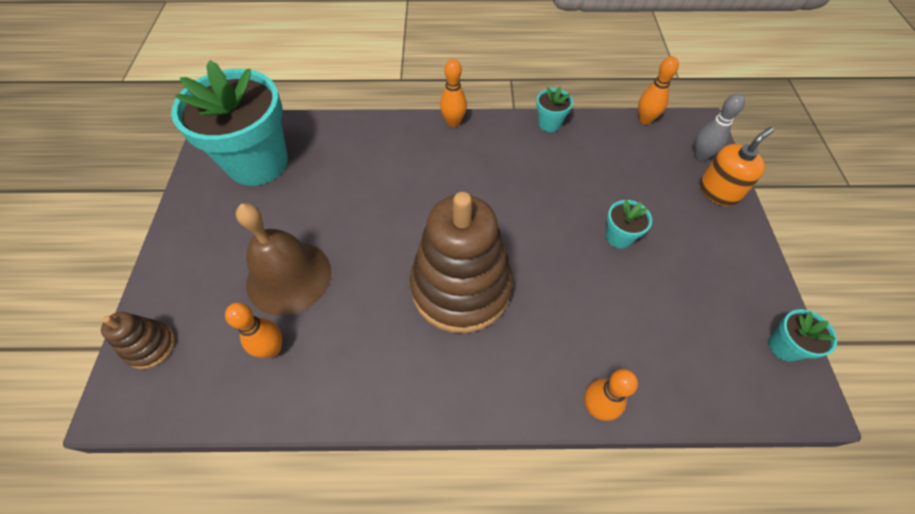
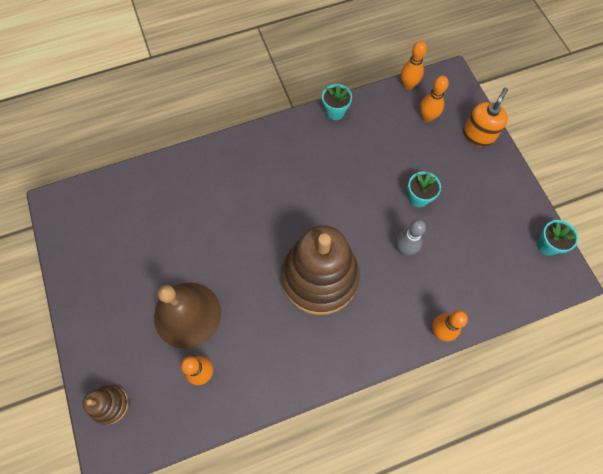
camera: 20 degrees left, 10 degrees up
(258, 162) = (110, 225): turquoise flower pot -> none
(453, 122) = (257, 134): orange bowling pin -> orange bowling pin (427, 117)
(700, 156) = (458, 107): grey bowling pin -> grey bowling pin (405, 249)

